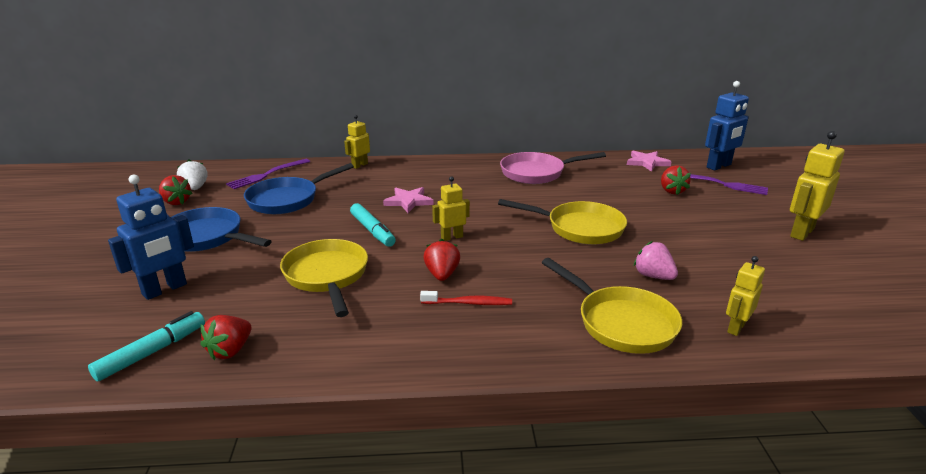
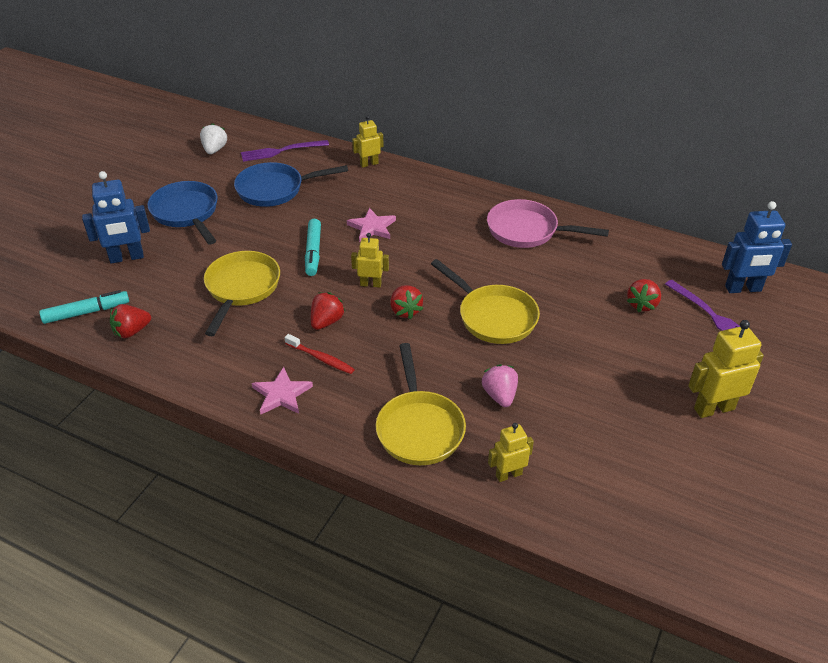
camera: 30 degrees right, 15 degrees up
(176, 202) = (190, 163): red strawberry -> red strawberry (405, 311)
(647, 162) = (664, 255): pink star -> pink star (281, 394)

